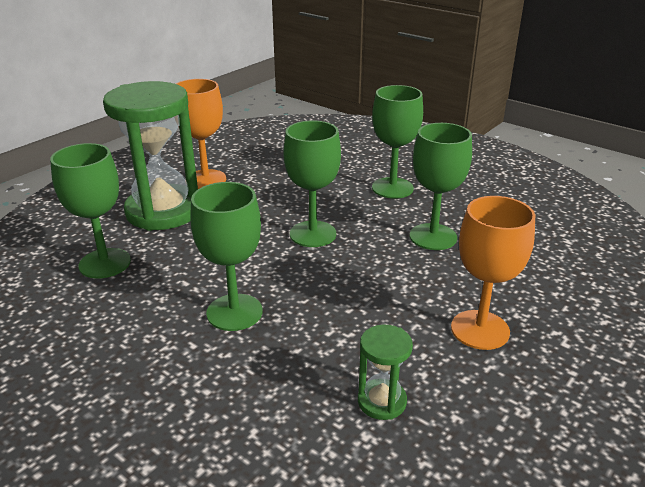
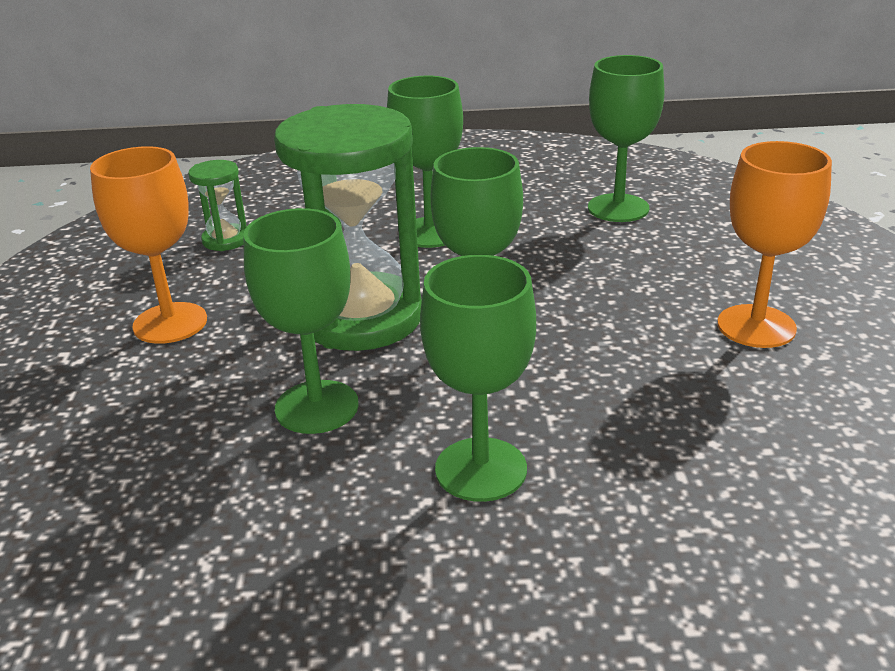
camera: 140 degrees right, 0 degrees up
(163, 211) = (693, 267): green hourglass -> green hourglass (362, 318)

